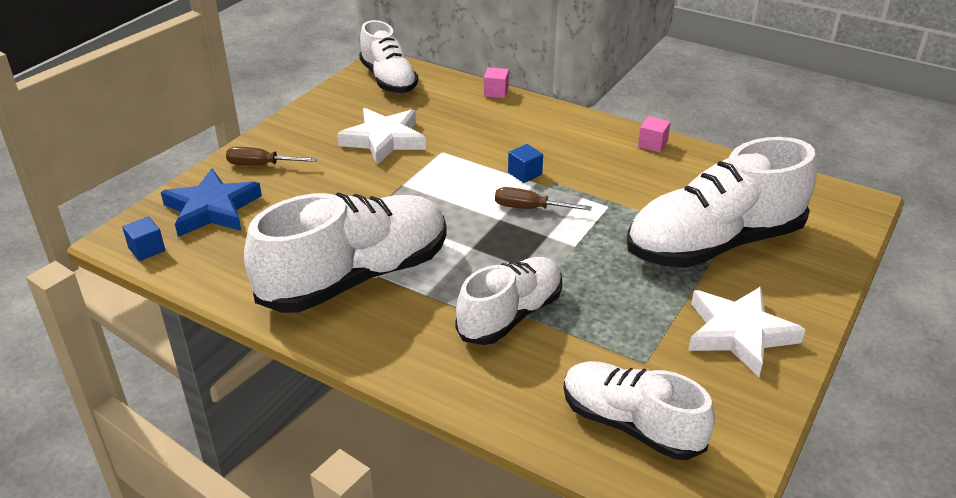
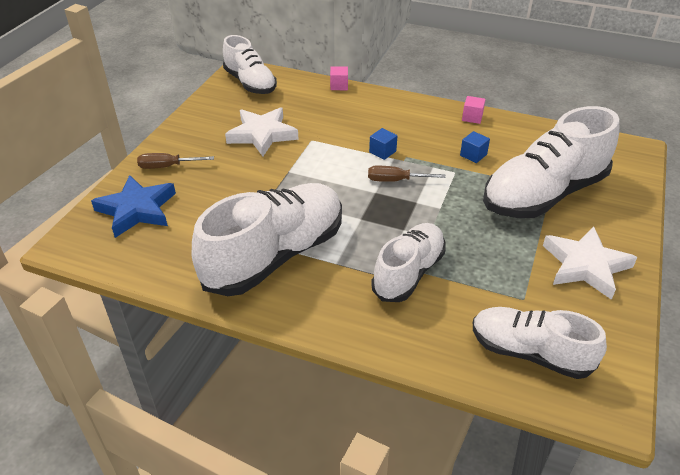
camera: 10 degrees left, 5 degrees up
(147, 249) = (91, 252): blue cube -> blue cube (473, 155)

